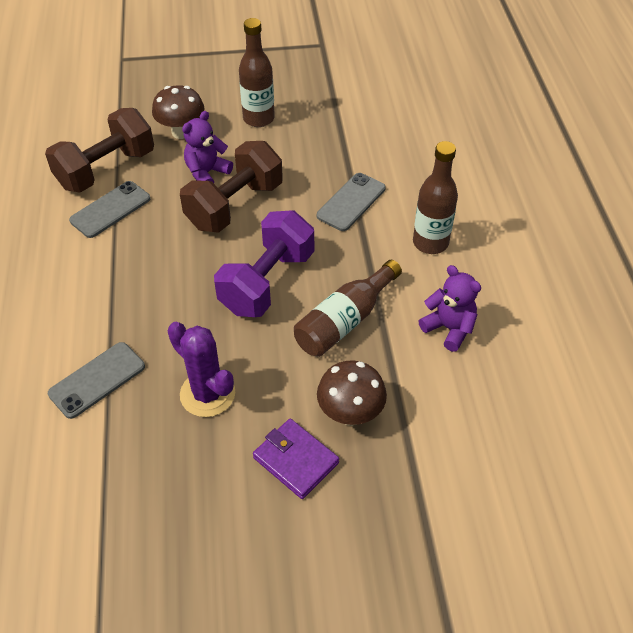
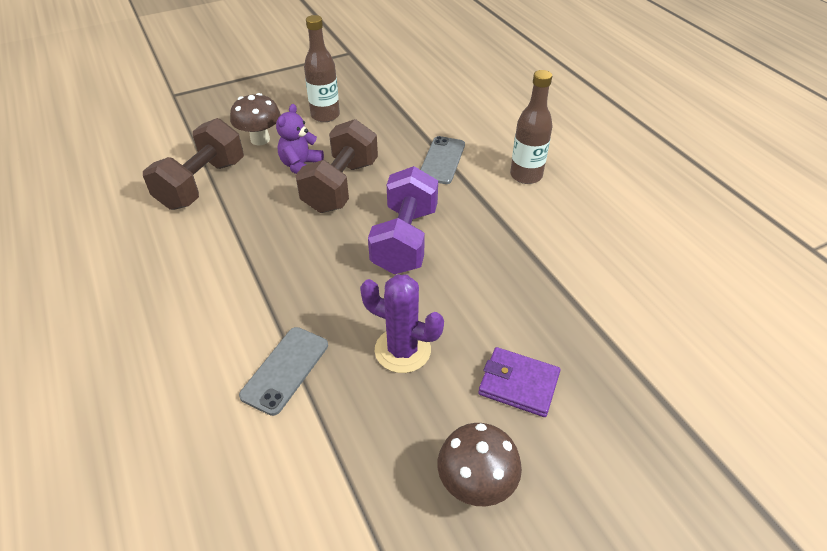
camera: 20 degrees left, 5 degrees down
(110, 209) = (223, 216): grey phone -> none
(345, 321) = (492, 253): brown bottle -> none
(350, 413) = (542, 328): brown mushroom -> brown mushroom (475, 484)
(449, 328) = (582, 236): purple teddy bear -> none

